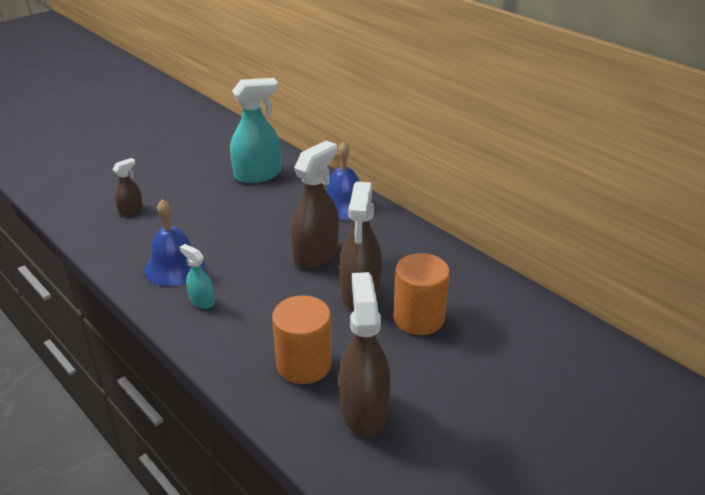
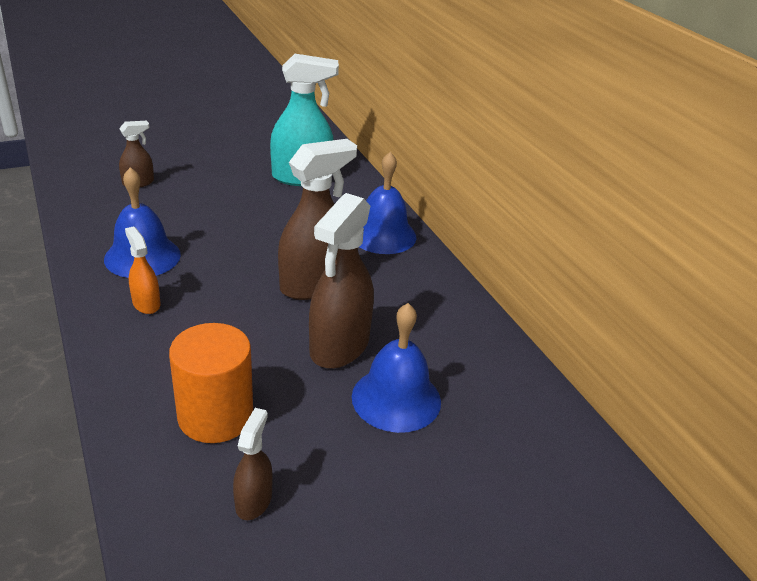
camera: 15 degrees right, 0 degrees up
(201, 301) = (146, 303): turquoise spray bottle -> orange spray bottle
(364, 410) = (254, 500): brown spray bottle -> brown spray bottle, size x0.51
(419, 318) = (396, 398): orange cylinder -> blue bell

